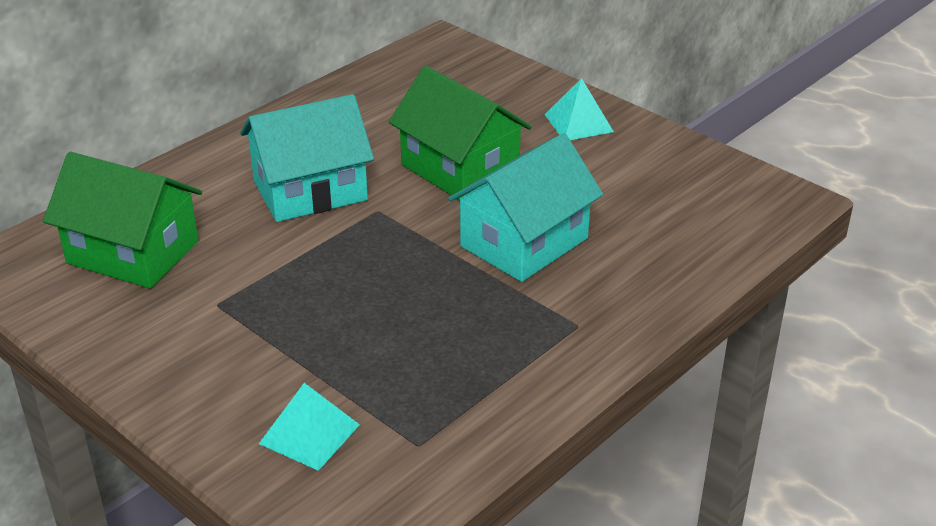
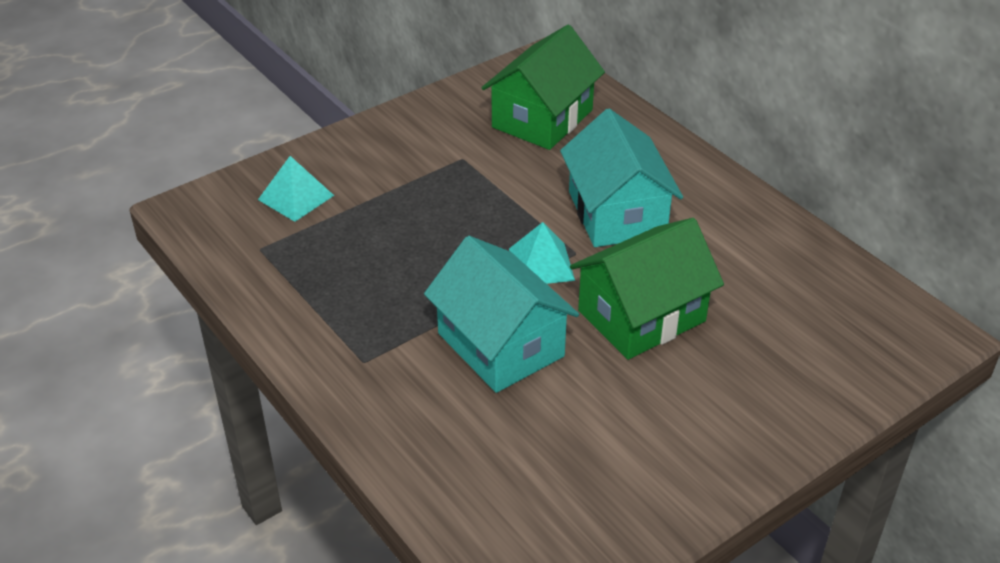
camera: 100 degrees right, 5 degrees up
(578, 123) = (730, 429): turquoise pyramid -> turquoise pyramid (541, 264)

